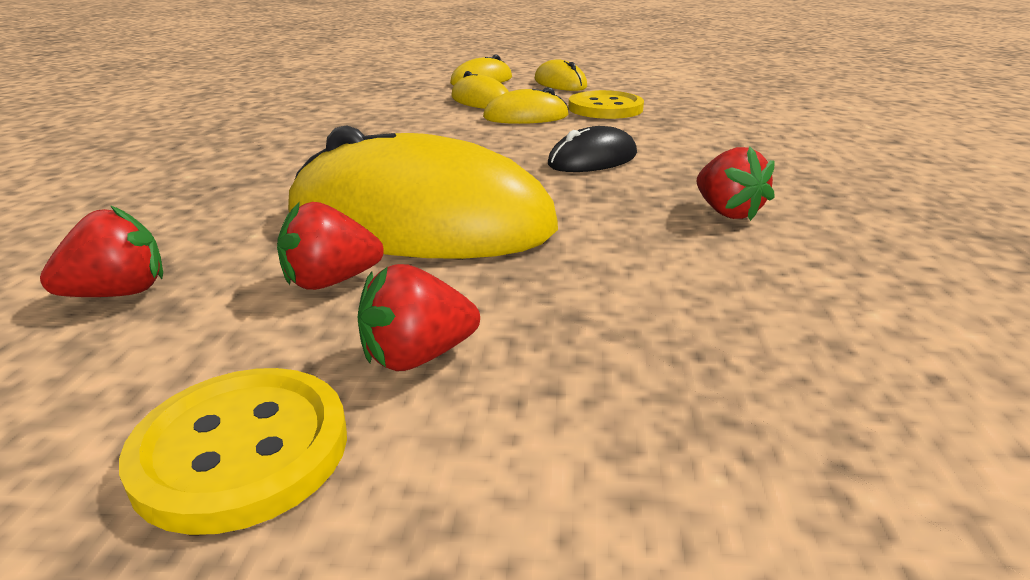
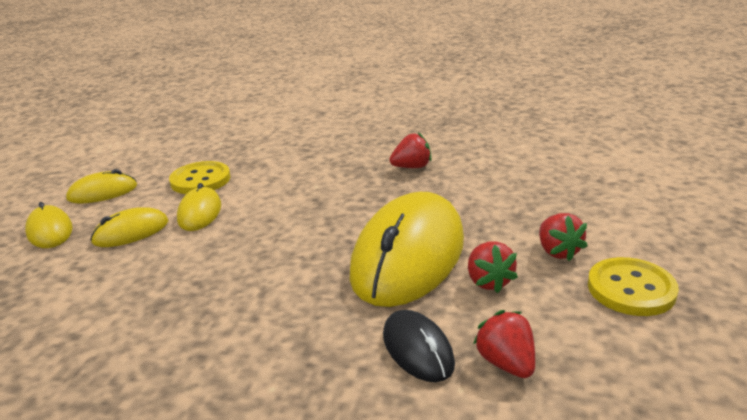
camera: 80 degrees left, 0 degrees up
(592, 159) = (317, 194): black mouse -> black mouse (417, 349)

